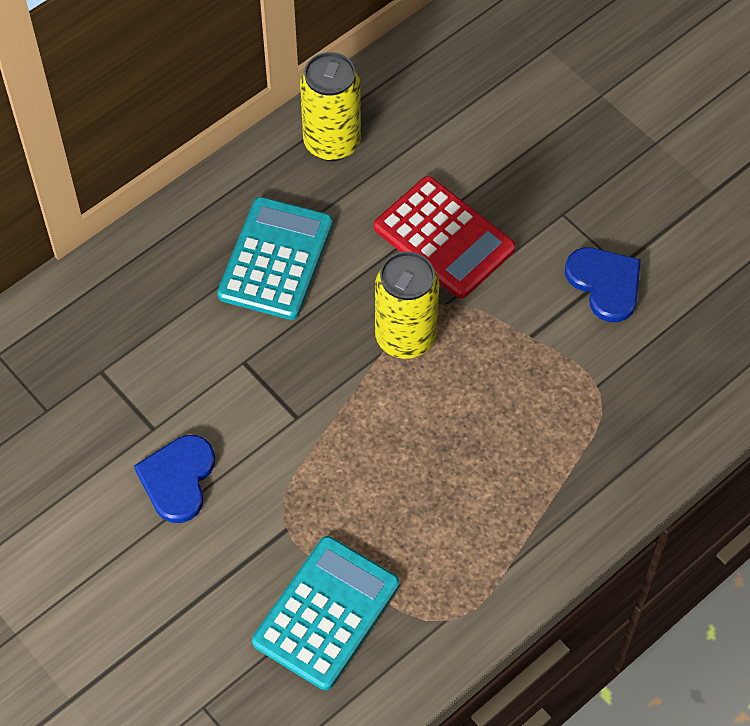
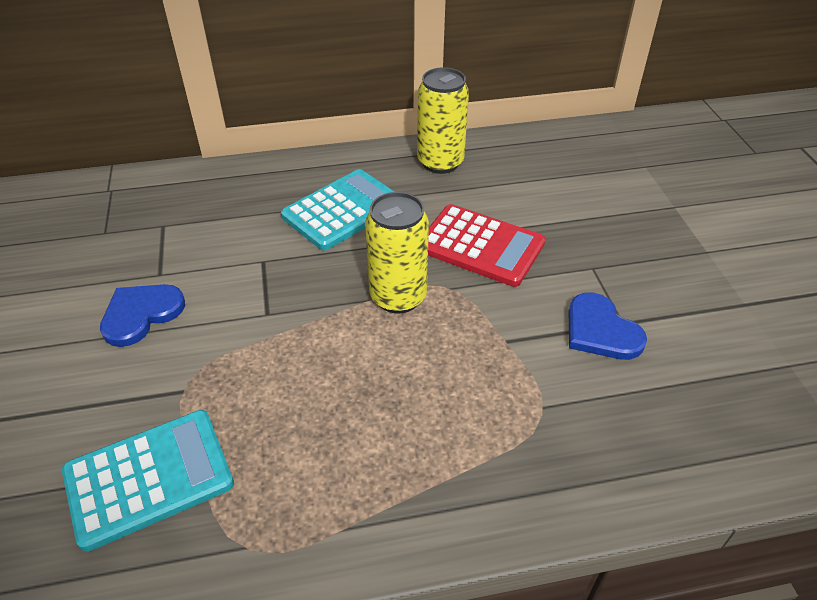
camera: 30 degrees right, 15 degrees down
(444, 238) = (480, 246): red calculator -> red calculator turned 45 degrees counterclockwise
(605, 284) = (600, 330): blue heart -> blue heart turned 150 degrees clockwise

